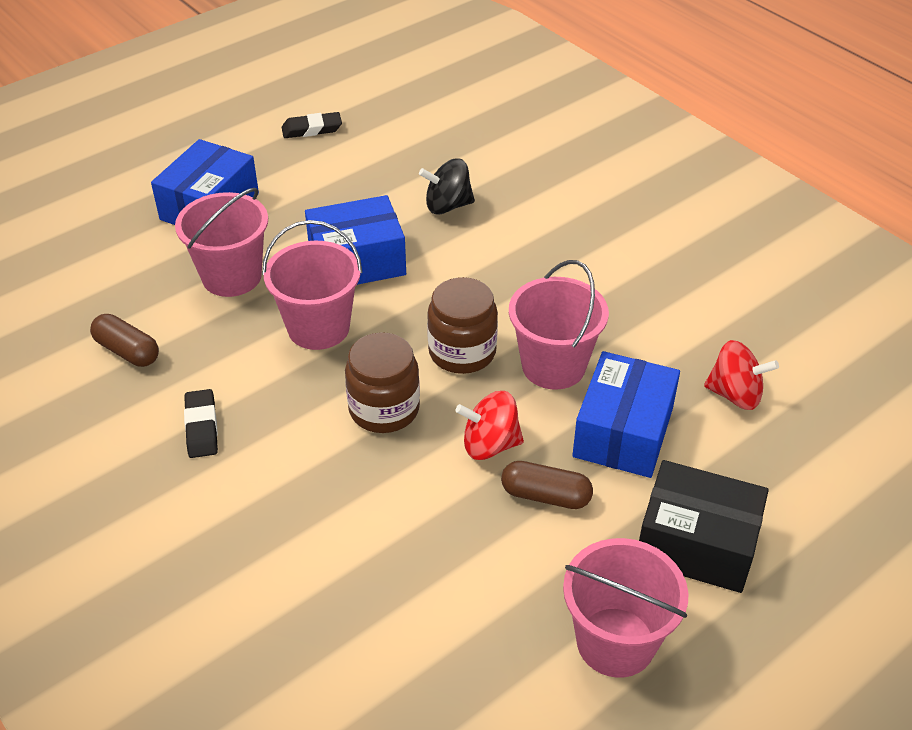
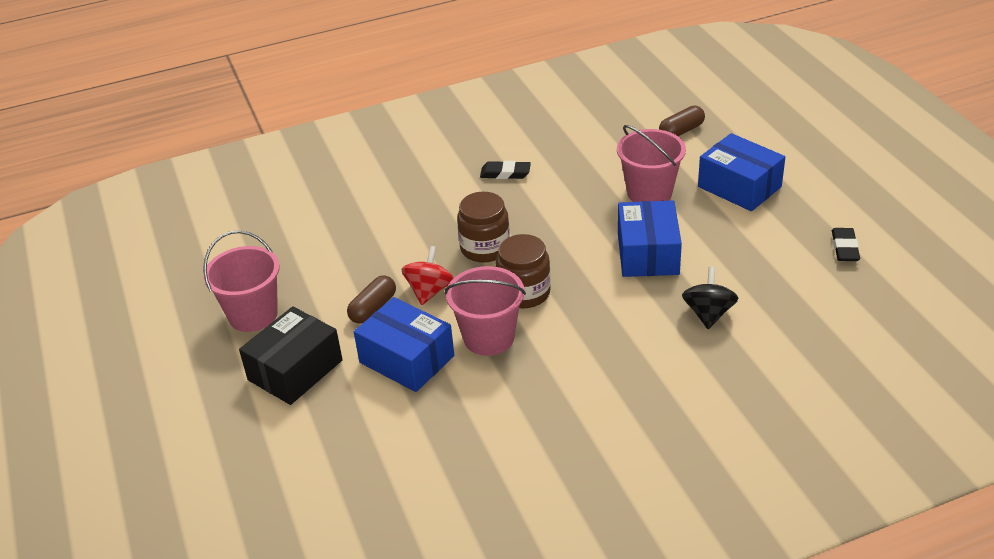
camera: 110 degrees right, 5 degrees down
(127, 351) = (587, 147): brown capsule -> brown capsule (681, 131)
(318, 328) = (578, 227): pink bucket -> none
(735, 394) = (411, 434): red spinning top -> none

